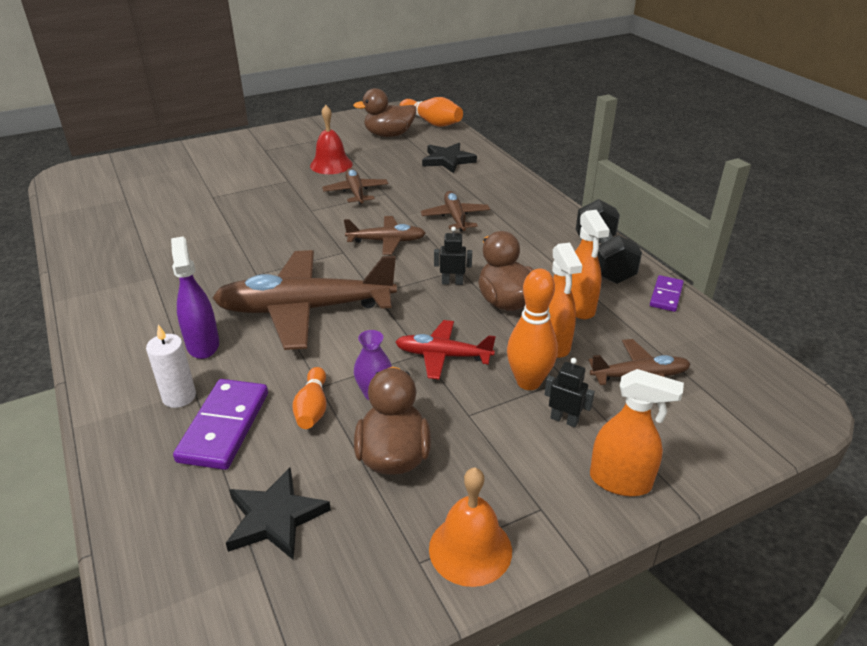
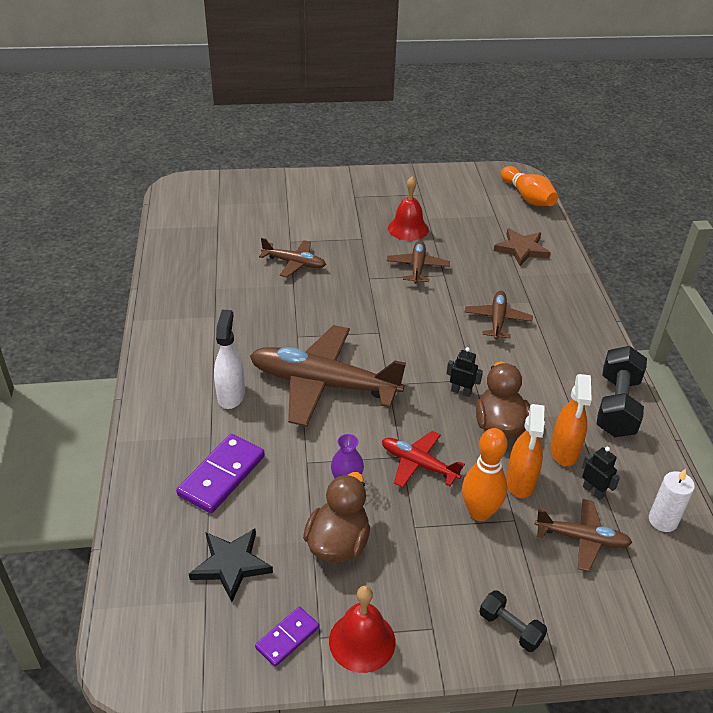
camera: 20 degrees right, 5 degrees up
(179, 397) = (198, 438): white candle -> white candle (662, 520)
(203, 344) = (231, 395): purple spray bottle -> white spray bottle
(312, 408) = (293, 480): orange bowling pin -> none
(387, 241) = (422, 331): brown plane -> brown plane (294, 263)
(389, 135) = (478, 204): brown duck -> none
(447, 160) = (521, 249): black star -> brown star
(470, 549) = (362, 641): orange bell -> red bell
(564, 420) = (492, 558): black robot -> black robot (593, 491)
(620, 481) = (510, 628): orange spray bottle -> black dumbbell
(666, 295) = (656, 463): purple domino -> purple domino (287, 637)

